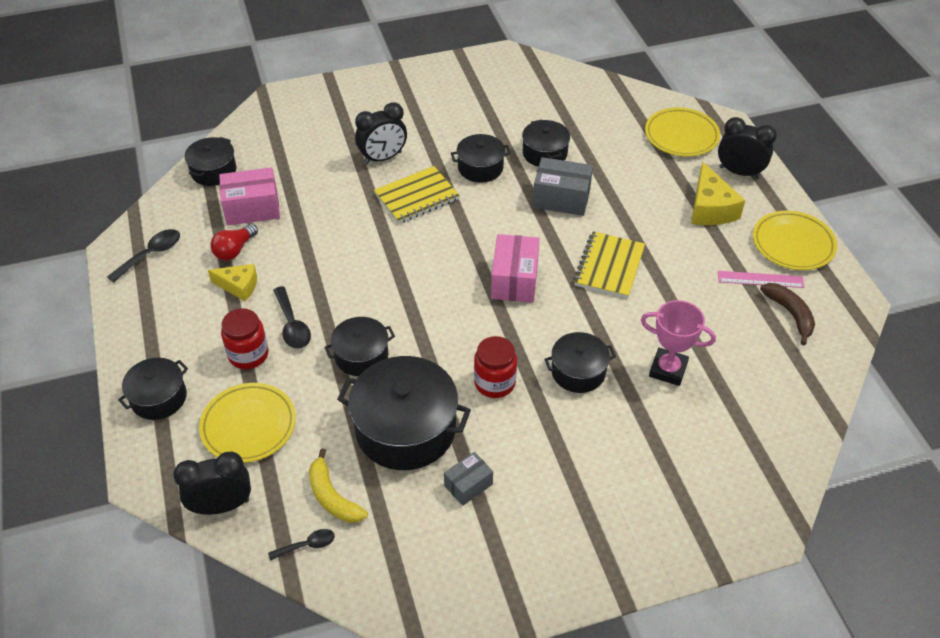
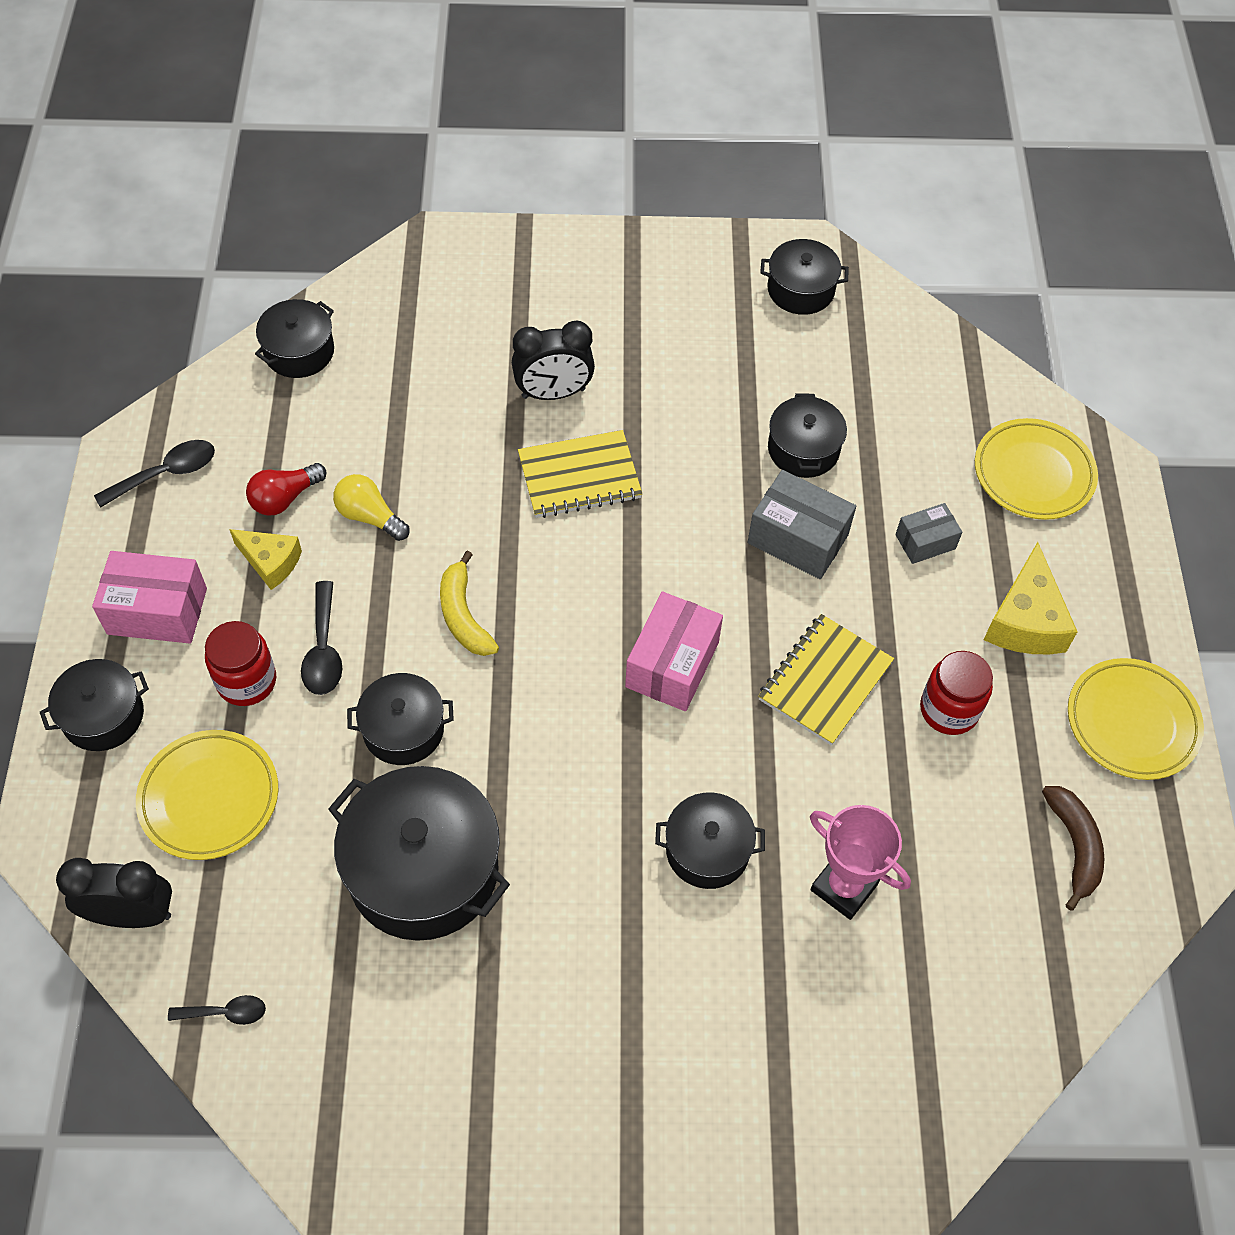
camera: 15 degrees right, 10 degrees up
(252, 208) = (333, 432): pink box -> pink box (157, 611)
(293, 247) = (370, 516): none -> yellow light bulb
(332, 497) = (285, 947): yellow banana -> yellow banana (463, 615)
(468, 485) = (479, 988): grey box -> grey box (925, 542)
(480, 168) = (694, 450): black pot -> black pot (800, 290)
(495, 383) = (578, 832): red jar -> red jar (949, 710)
(739, 172) = (1100, 566): black clock -> none
(760, 279) = (1053, 771): pink ruler -> none

